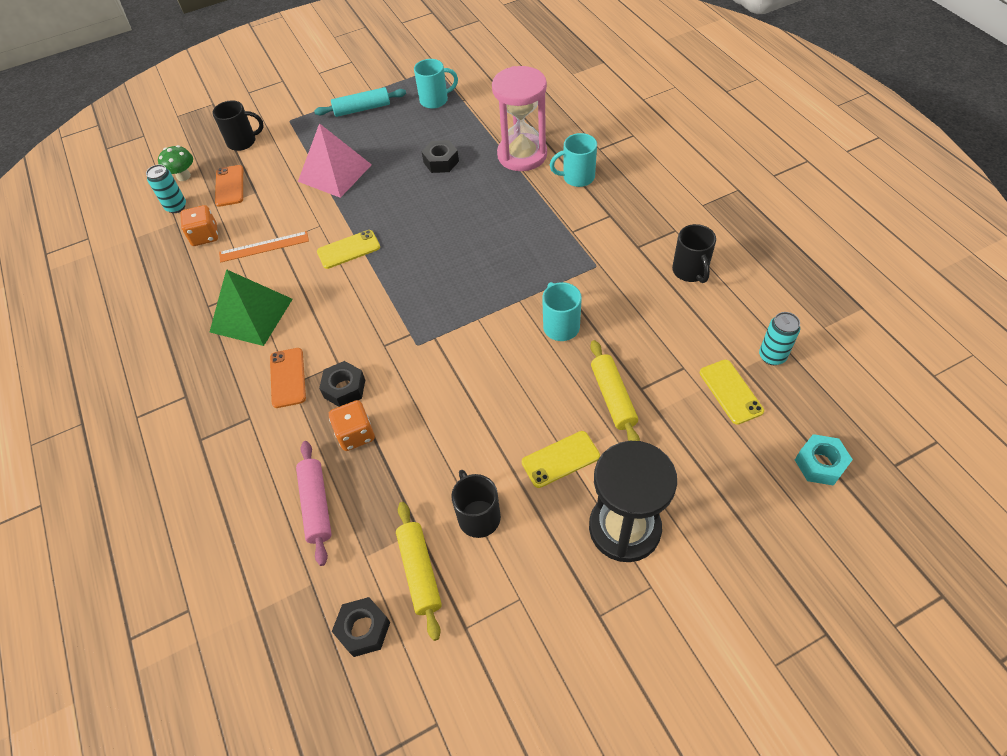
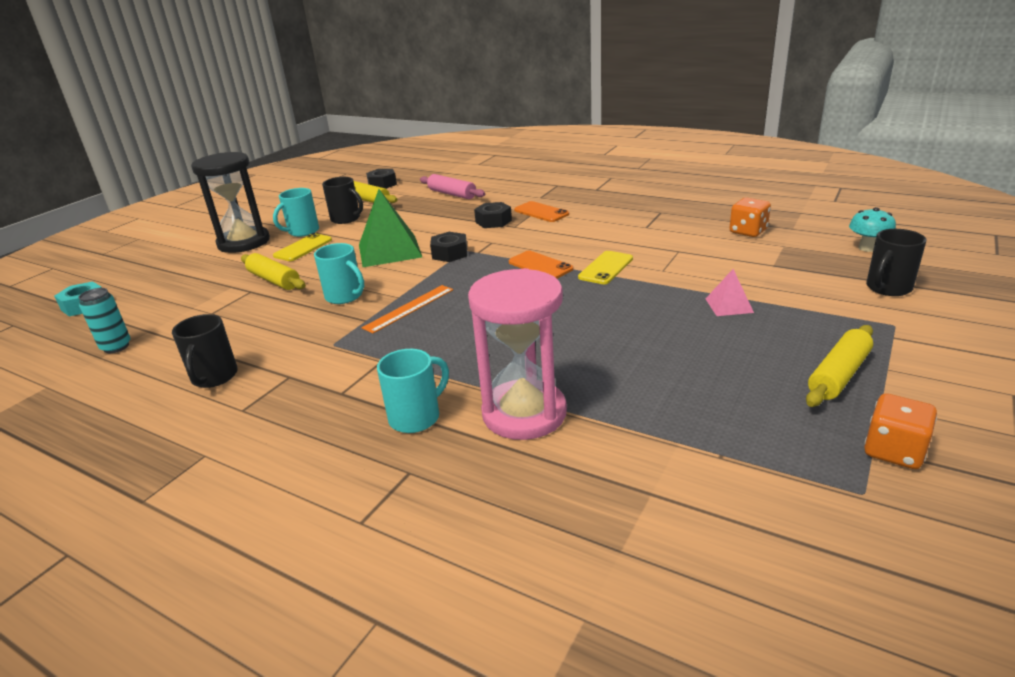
camera: 145 degrees right, 25 degrees down
(176, 207) = (817, 233): turquoise can -> none
(183, 176) = (867, 248): green mushroom -> turquoise mushroom
(229, 186) = (808, 259): orange phone -> orange phone (540, 265)
(251, 315) = (619, 219): green pyramid -> green pyramid (390, 250)
(264, 247) = (684, 244): orange ruler -> orange ruler (409, 308)
(335, 173) = (729, 305): pink pyramid -> pink pyramid, size x0.50
(355, 434) = (460, 213): orange dice -> orange dice (894, 451)
(362, 109) = (838, 375): turquoise rolling pin -> yellow rolling pin
(435, 100) = (762, 434): turquoise mug -> turquoise mug (302, 232)
(441, 162) = (624, 362): black nut -> black nut (450, 253)
(690, 271) = (214, 377): black mug -> black mug turned 135 degrees counterclockwise
(731, 391) = (163, 314): yellow phone -> none

